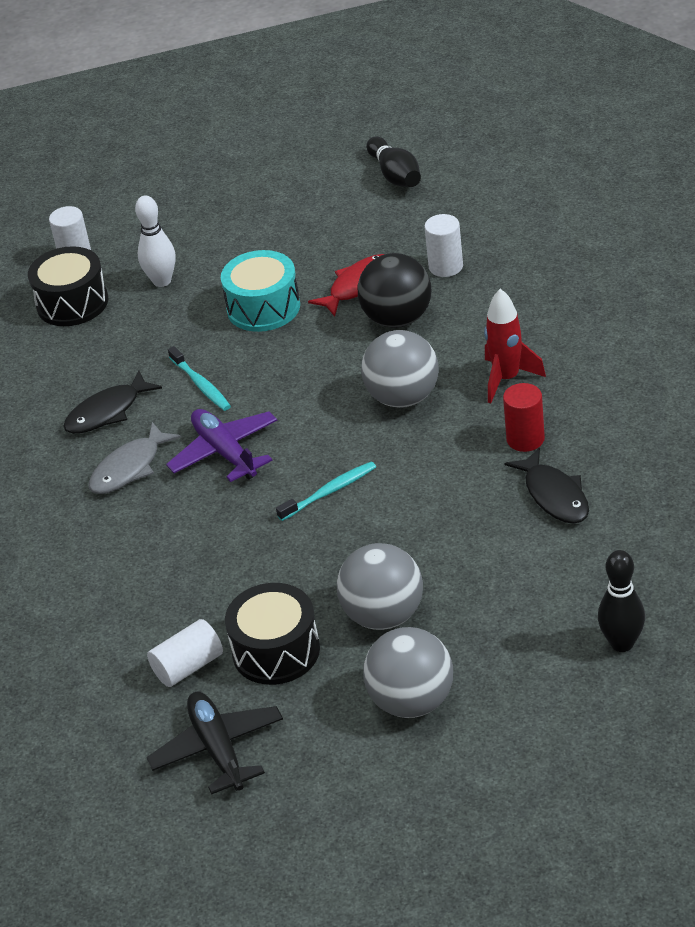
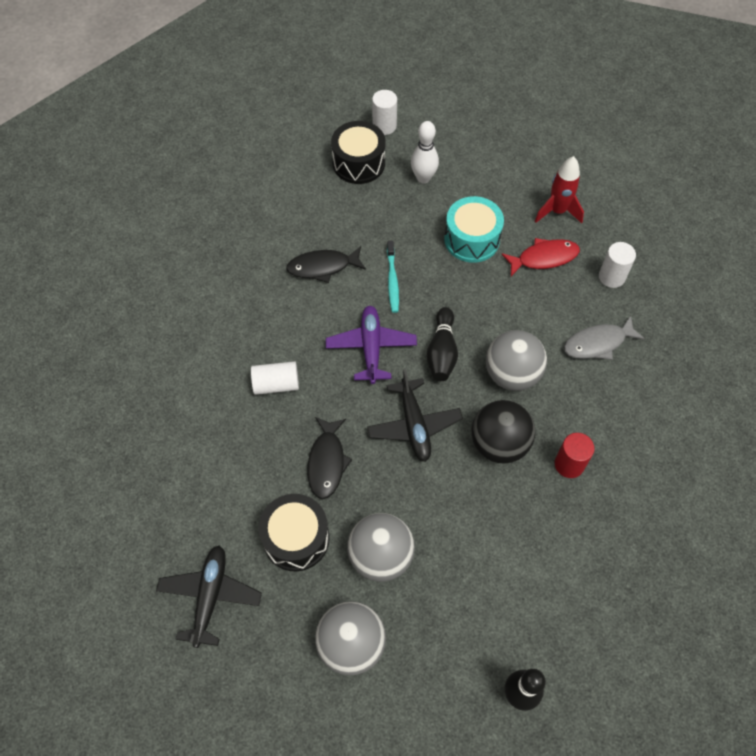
camera: 25 degrees right, 20 degrees up
(129, 468) = (306, 322): grey fish -> grey fish (598, 343)
(188, 666) = (236, 513): white cylinder -> white cylinder (276, 384)
(329, 492) = (414, 425): turquoise toothbrush -> black plane
(395, 175) = (628, 176): black bowling pin -> black bowling pin (442, 352)
(397, 319) = (551, 303): black ball -> black ball (499, 444)
(507, 379) = (590, 402): red rocket -> red rocket (557, 211)
(554, 495) = (557, 528): black fish -> black fish (327, 462)

